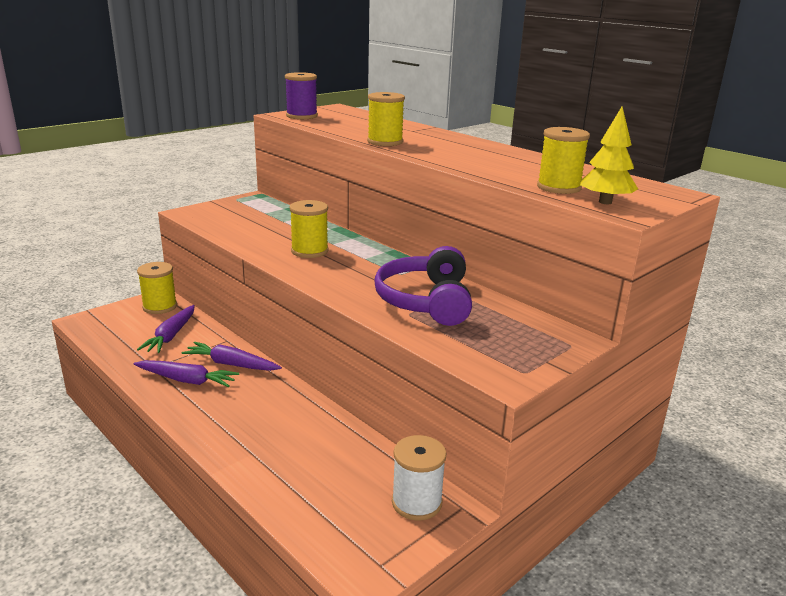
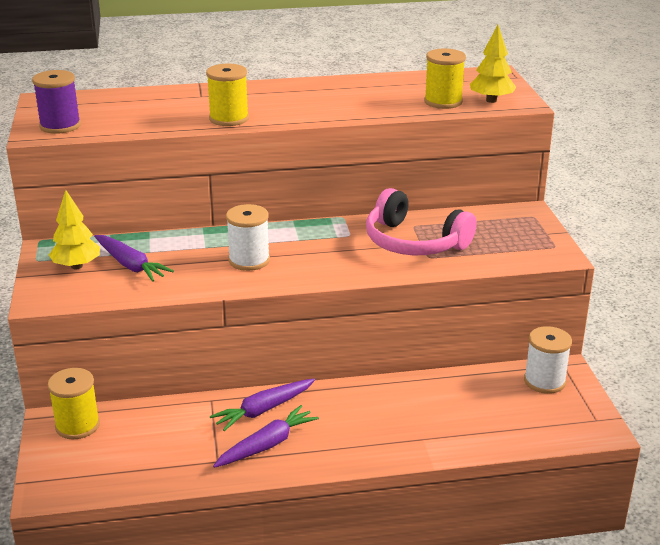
camera: 55 degrees left, 5 degrees up
(171, 335) = (160, 433): purple carrot -> purple carrot (130, 265)
(239, 209) = (77, 266): none -> yellow tree
(309, 251) = (249, 260): yellow spool -> white spool
(426, 301) = (414, 242): purple headphones -> pink headphones

